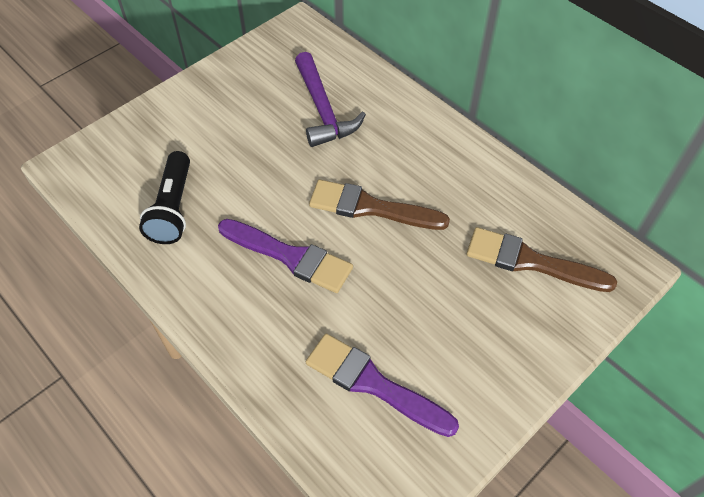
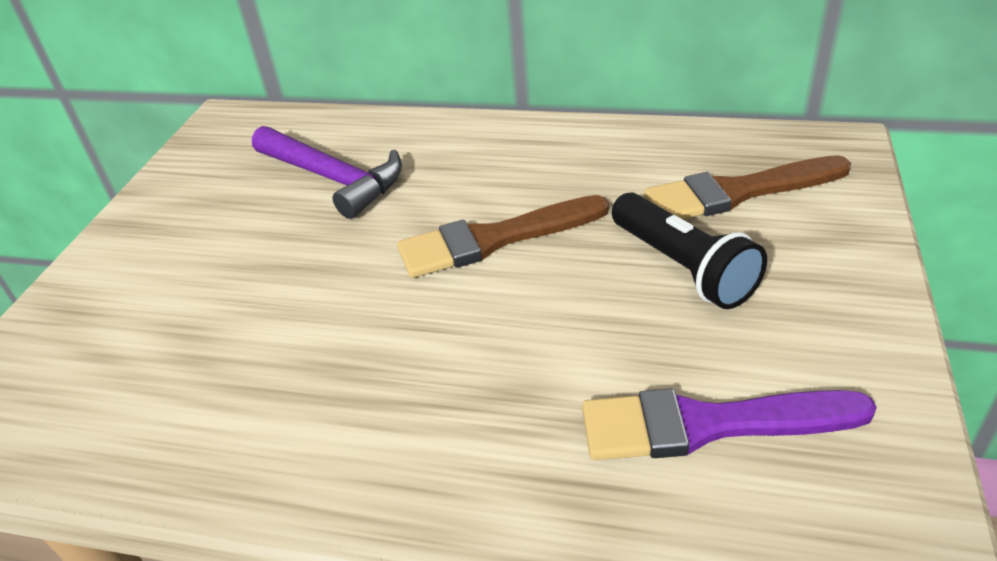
camera: 30 degrees left, 15 degrees down
(173, 208) = (197, 388): black flashlight -> black flashlight (683, 267)
(290, 256) = (437, 347): purple brush -> none

